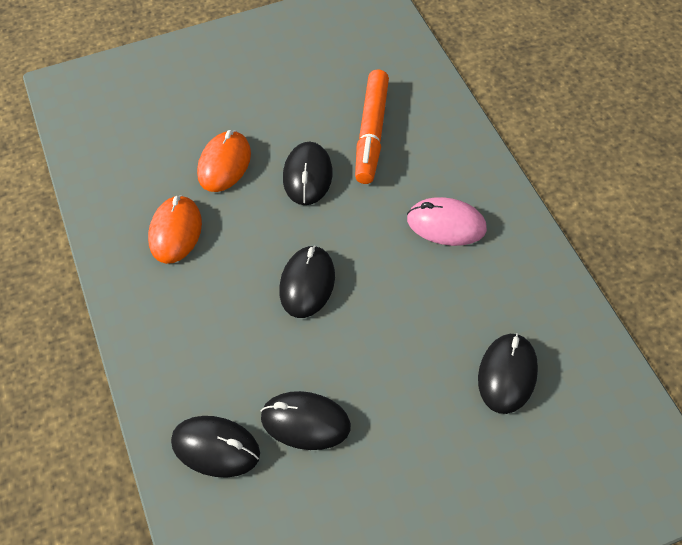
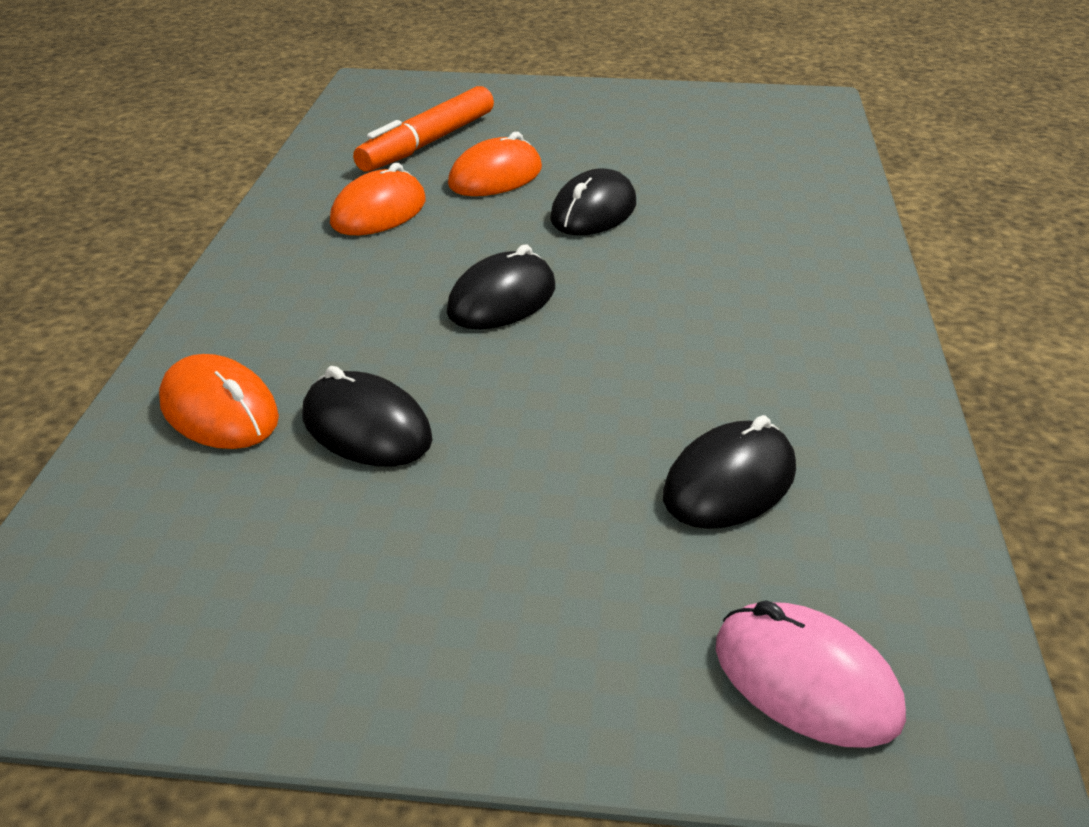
camera: 25 degrees right, 20 degrees down
(216, 448) = (219, 411): black mouse -> orange mouse
(372, 133) = (716, 199): orange marker -> orange marker (428, 143)
(446, 224) = (756, 302): pink mouse -> pink mouse (806, 681)

